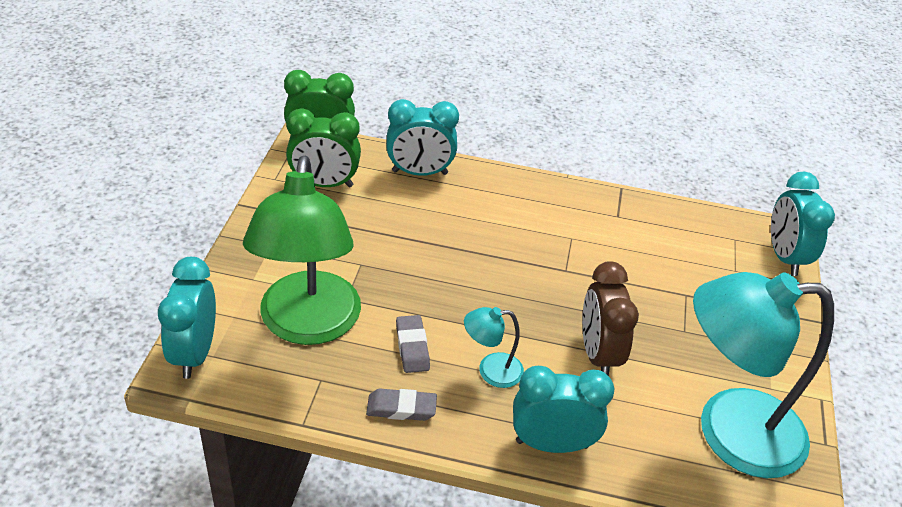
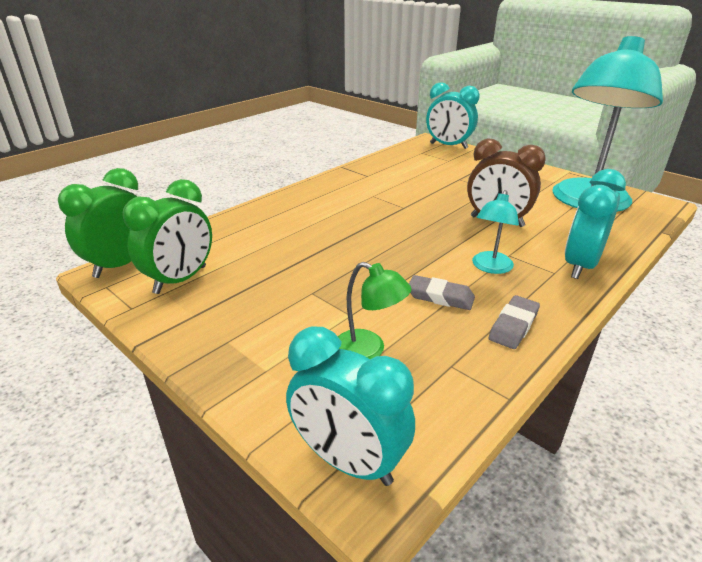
camera: 55 degrees left, 10 degrees down
(308, 325) = (368, 350): green lamp -> green lamp, size x0.43
(419, 172) = (231, 229): turquoise clock -> none

